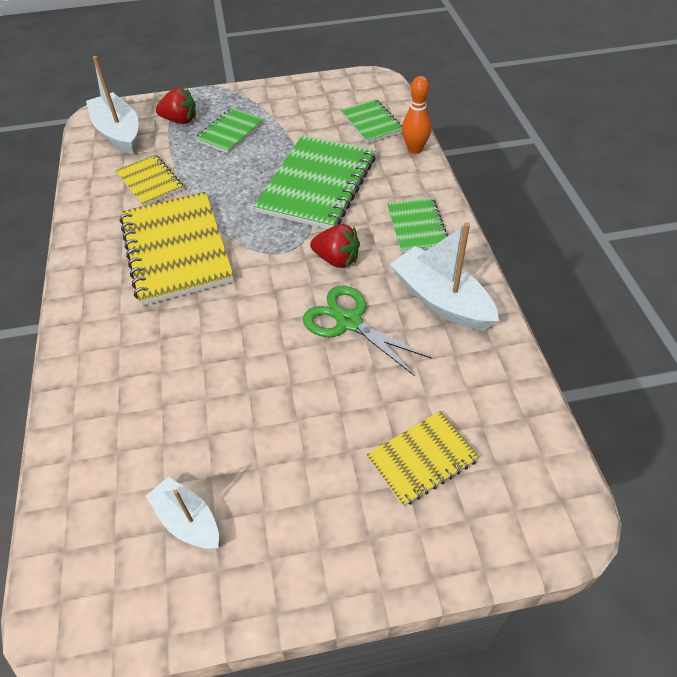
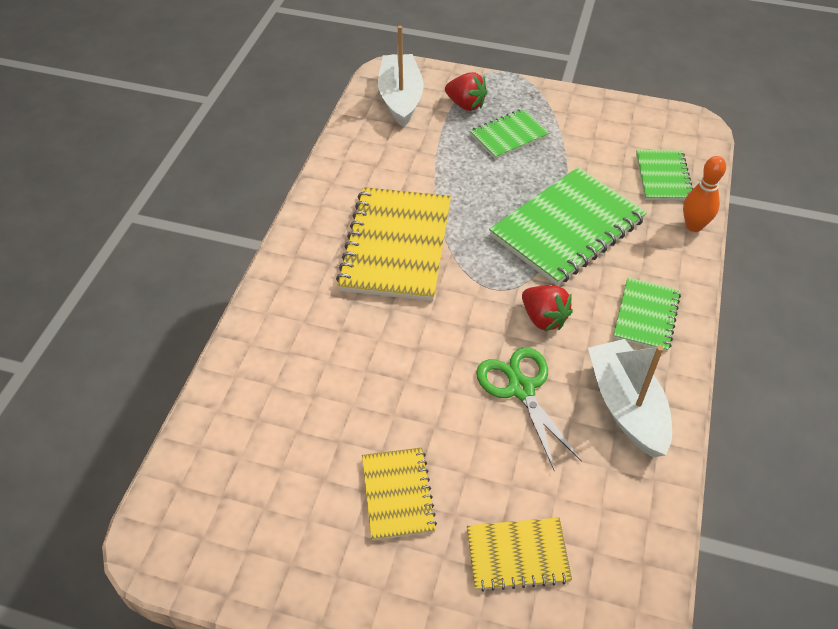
camera: 25 degrees right, 0 degrees up
(150, 182) = (405, 164): yellow notebook -> yellow notebook (397, 494)
(188, 520) = (286, 509): white boat -> none

